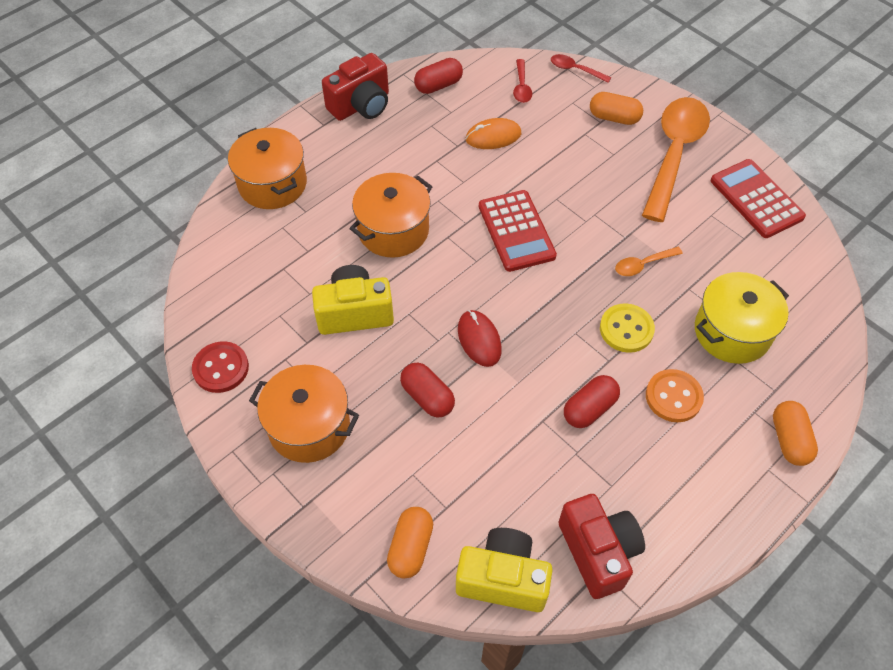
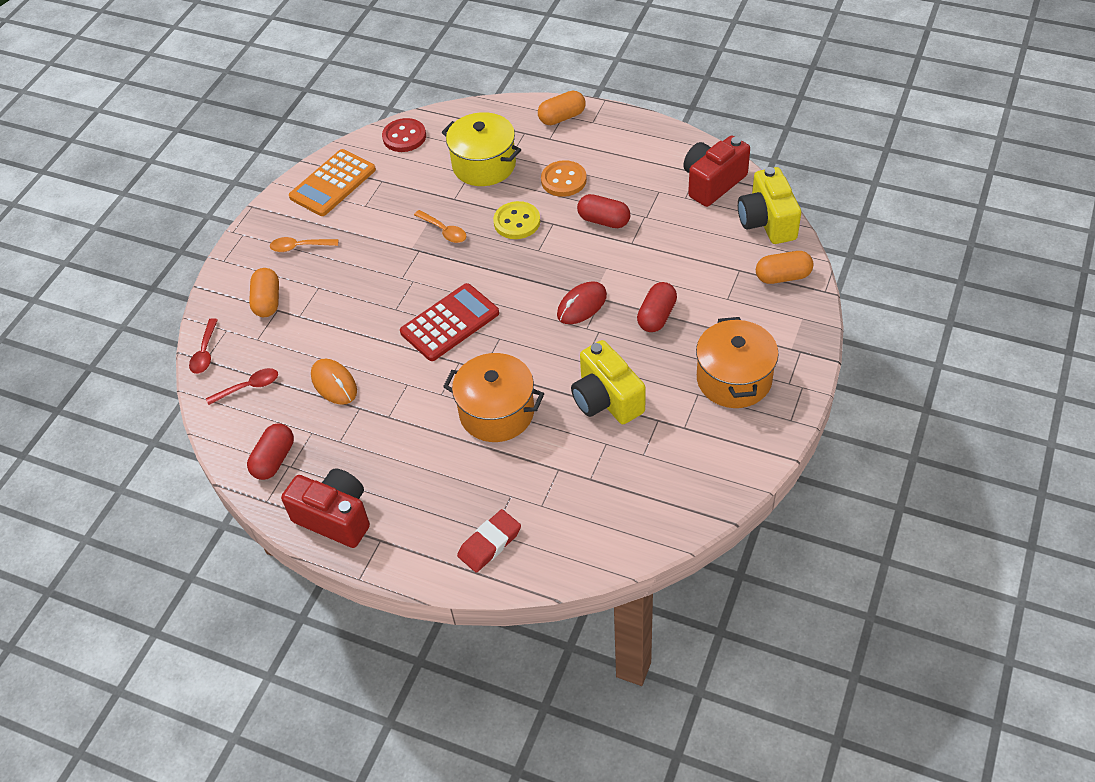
camera: 110 degrees left, 5 degrees down
(221, 368) = (724, 469): red button -> red button (404, 137)
(272, 184) = (489, 543): orange pot -> red eraser
(438, 85) = (274, 460): red capsule -> red capsule turned 75 degrees clockwise
(674, 154) = (299, 247): orange spoon -> orange spoon, size x0.42
(756, 199) = (333, 183): red calculator -> orange calculator

